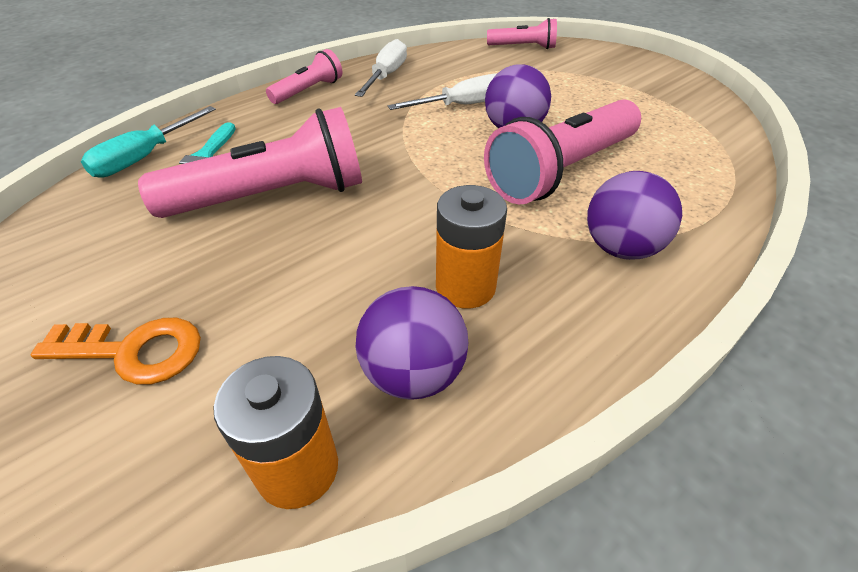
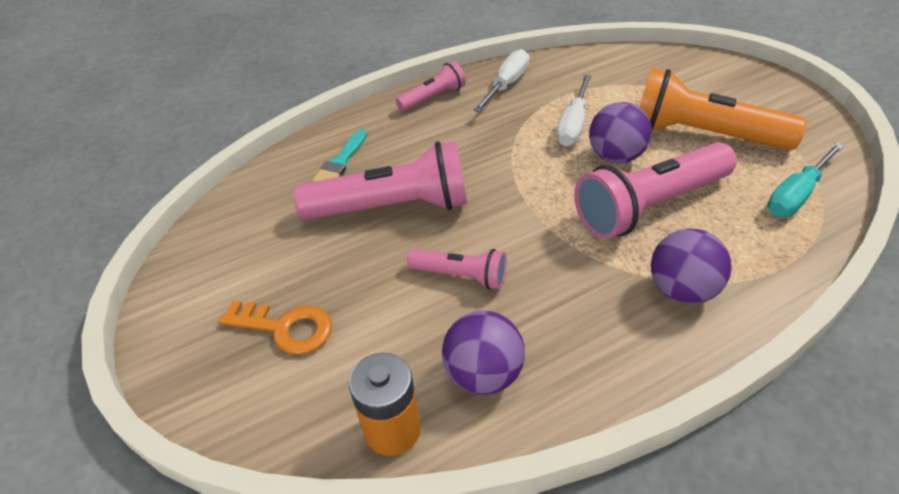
camera: 15 degrees right, 0 degrees up
(145, 157) = (293, 158): turquoise screwdriver -> turquoise screwdriver (796, 195)
(463, 105) = (573, 125): white screwdriver -> white screwdriver turned 120 degrees clockwise
(465, 287) = (538, 308): orange battery -> none
(523, 47) = (649, 57): pink flashlight -> pink flashlight (461, 276)
(594, 105) = (703, 135): none -> orange flashlight

